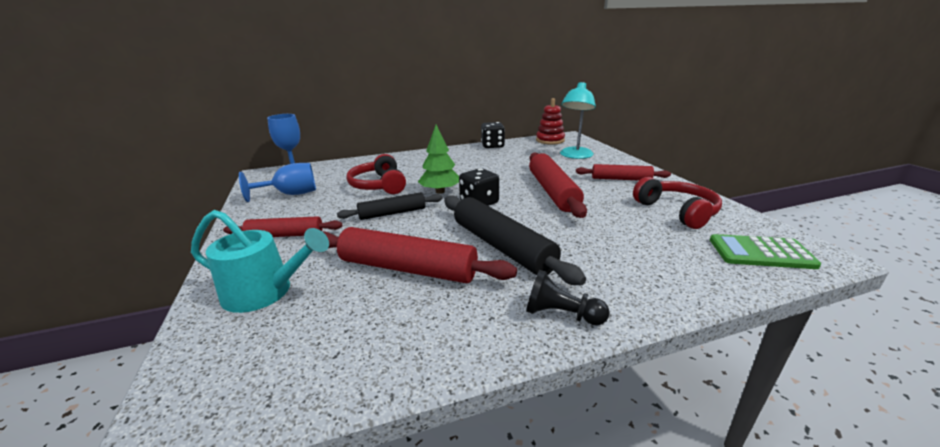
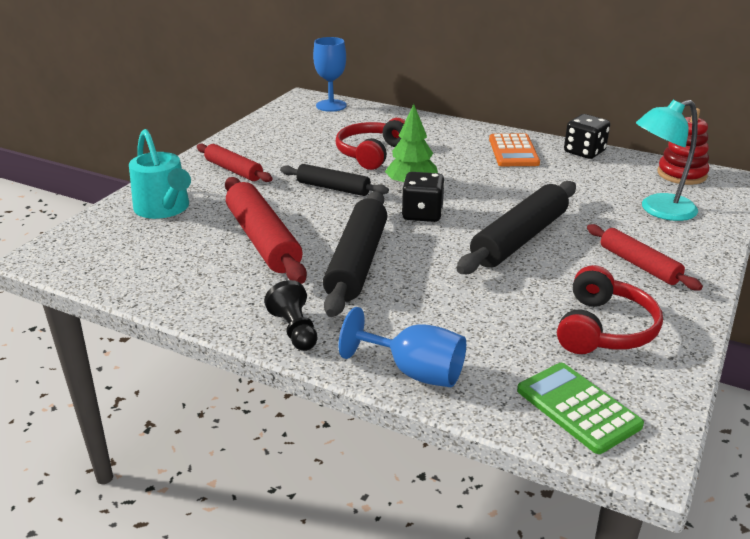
camera: 45 degrees right, 5 degrees up
(291, 194) = (292, 132): blue goblet -> blue goblet (415, 372)
(459, 156) = (513, 151): none -> orange calculator
(553, 191) = (520, 239): red rolling pin -> black rolling pin

